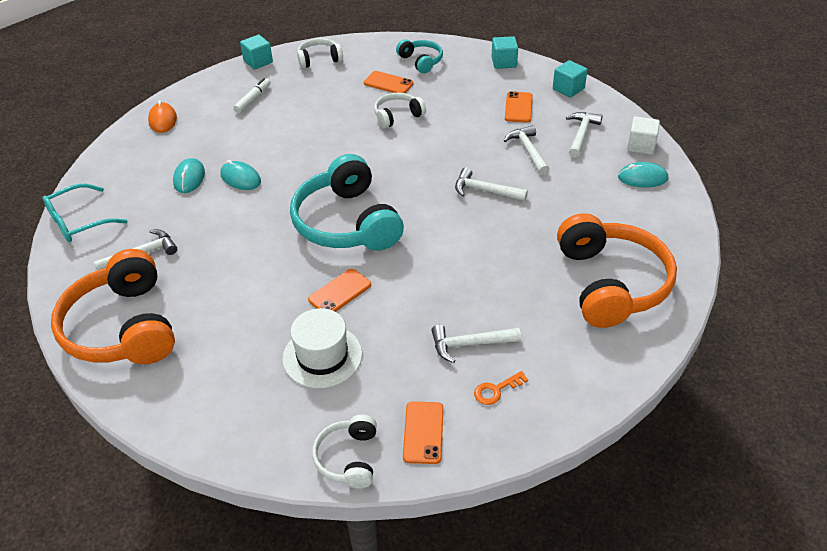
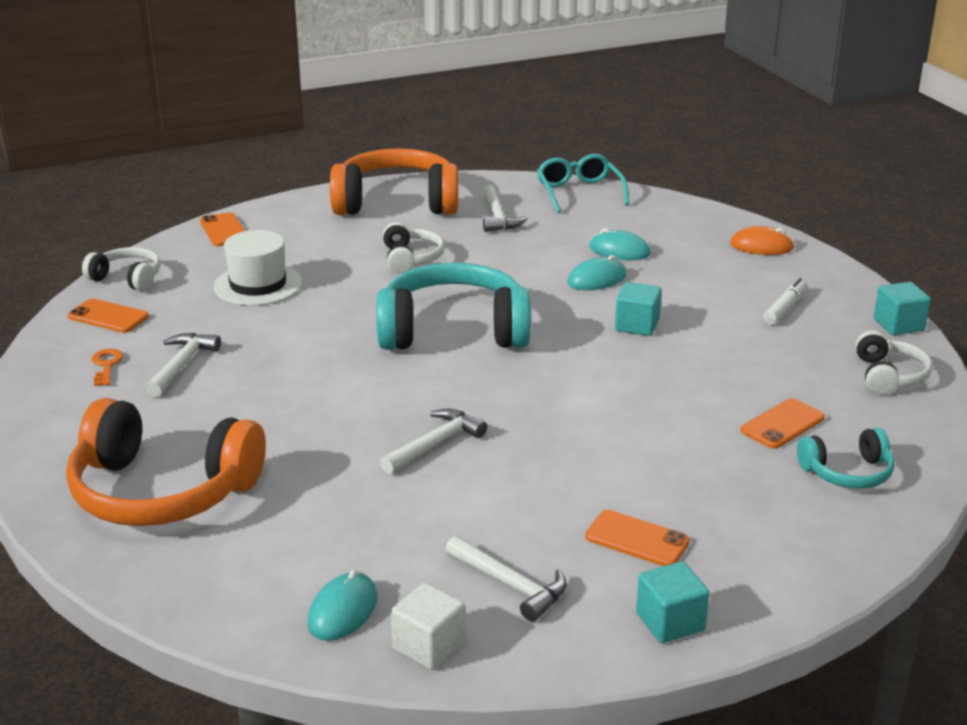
camera: 110 degrees right, 15 degrees down
(253, 99) = (785, 308): white marker -> white marker turned 105 degrees counterclockwise
(340, 292) = (338, 307): orange phone -> orange phone (224, 230)
(397, 116) = (676, 413): white headphones -> white headphones (411, 258)
(504, 62) = (807, 568): turquoise cube -> turquoise cube (637, 325)
(528, 150) = (503, 511): white hammer -> none

